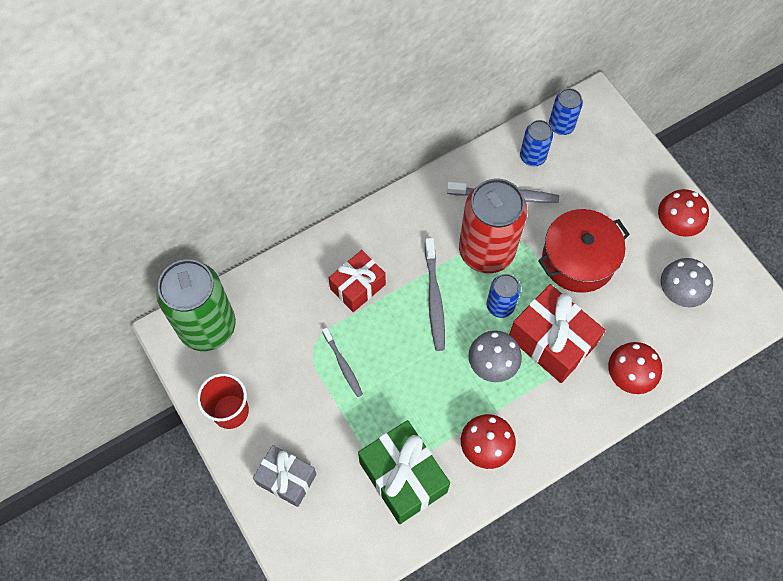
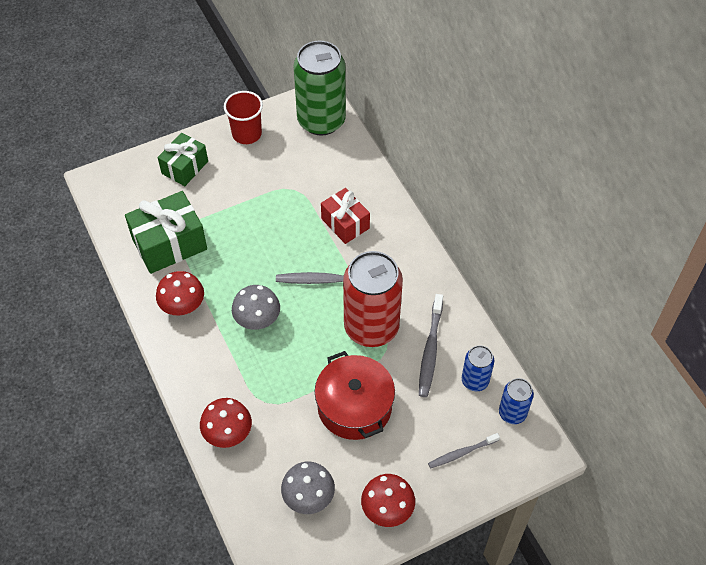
camera: 95 degrees right, 10 degrees down
(286, 479) = (184, 167): grey gift -> green gift
(343, 365) = (274, 209): grey toothbrush -> grey toothbrush (461, 453)
(500, 306) = (313, 332): blue can -> none
(551, 341) = (272, 370): red gift -> none

